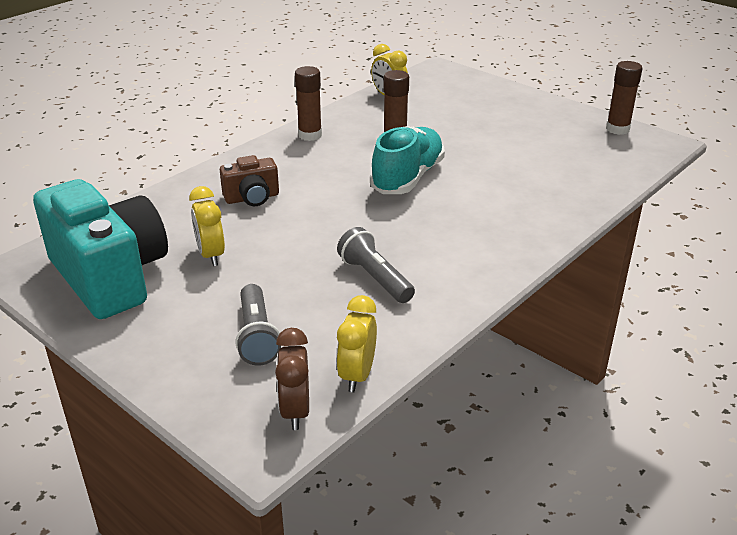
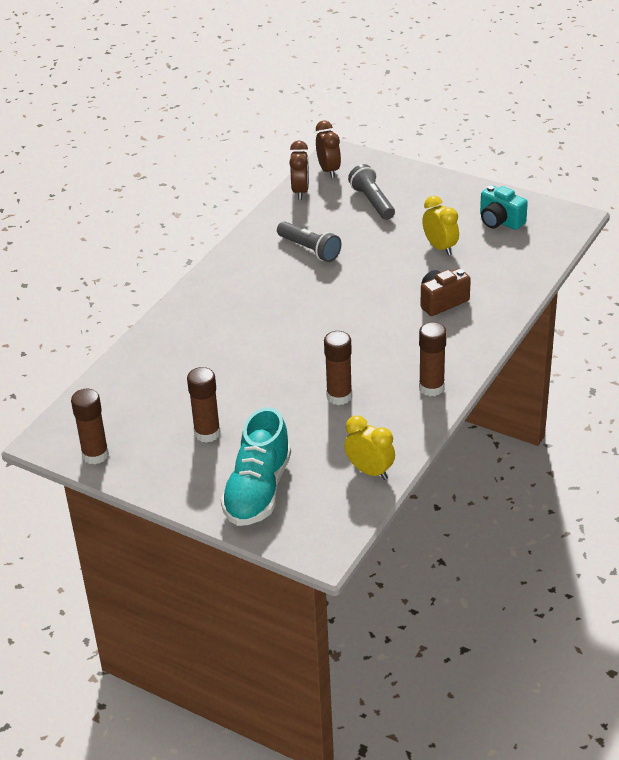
camera: 170 degrees right, 5 degrees up
(110, 277) = (500, 221): turquoise camera -> turquoise camera, size x0.47
(357, 375) = (300, 191): yellow clock -> brown clock
(407, 178) = (311, 347): turquoise shoe -> turquoise shoe (258, 490)
(518, 131) = (207, 433): none -> brown glue stick

